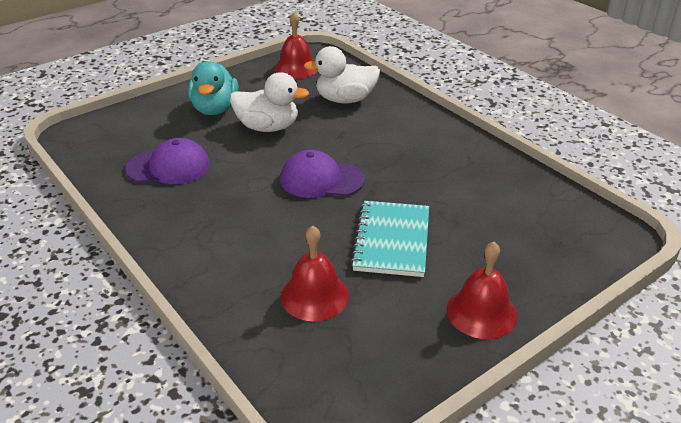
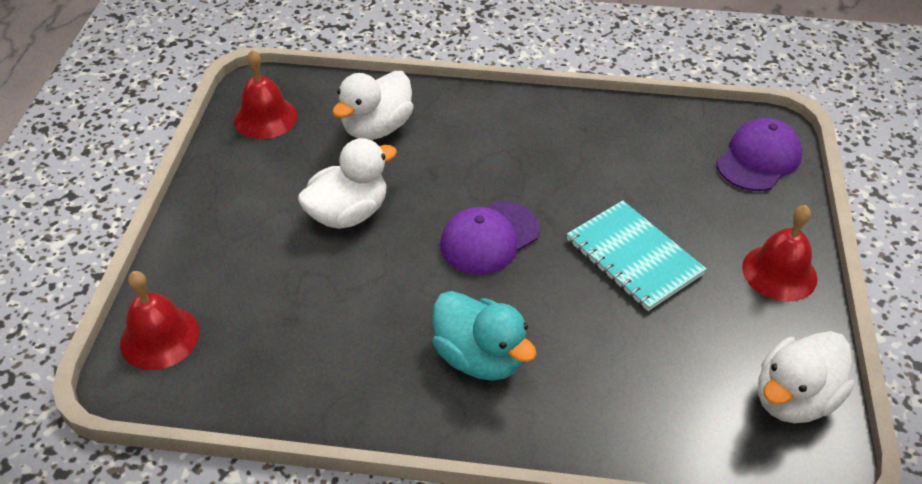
camera: 45 degrees left, 10 degrees up
(169, 167) = (318, 335): purple cap -> purple cap (758, 159)
(215, 109) = (255, 229): turquoise duck -> turquoise duck (479, 357)
(314, 296) = (653, 360): red bell -> red bell (159, 337)
(370, 381) = (794, 398): none -> white duck

